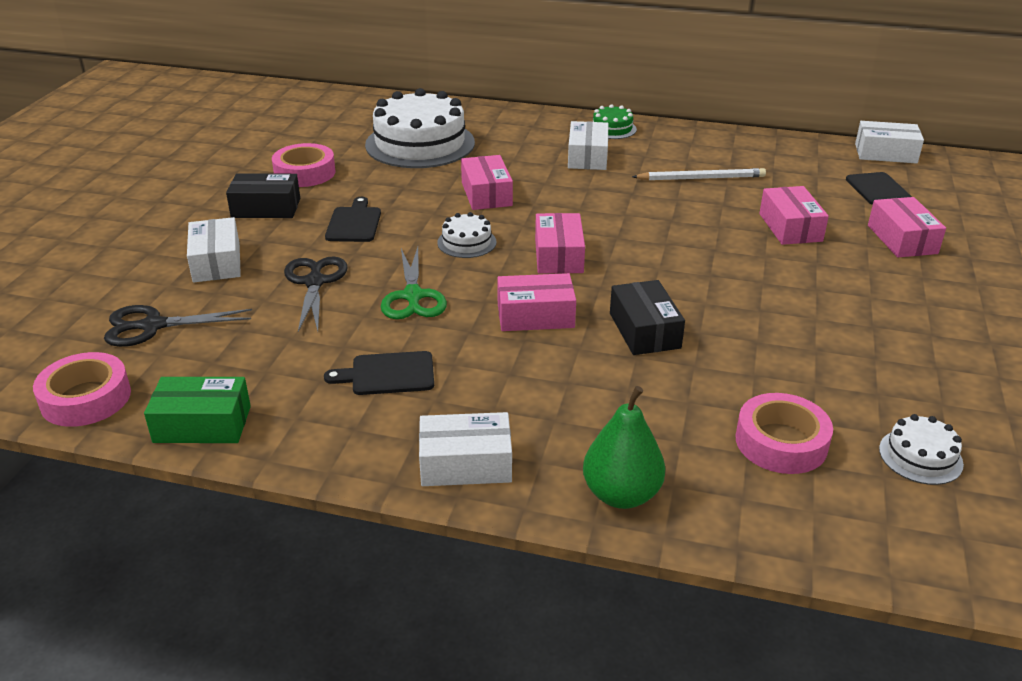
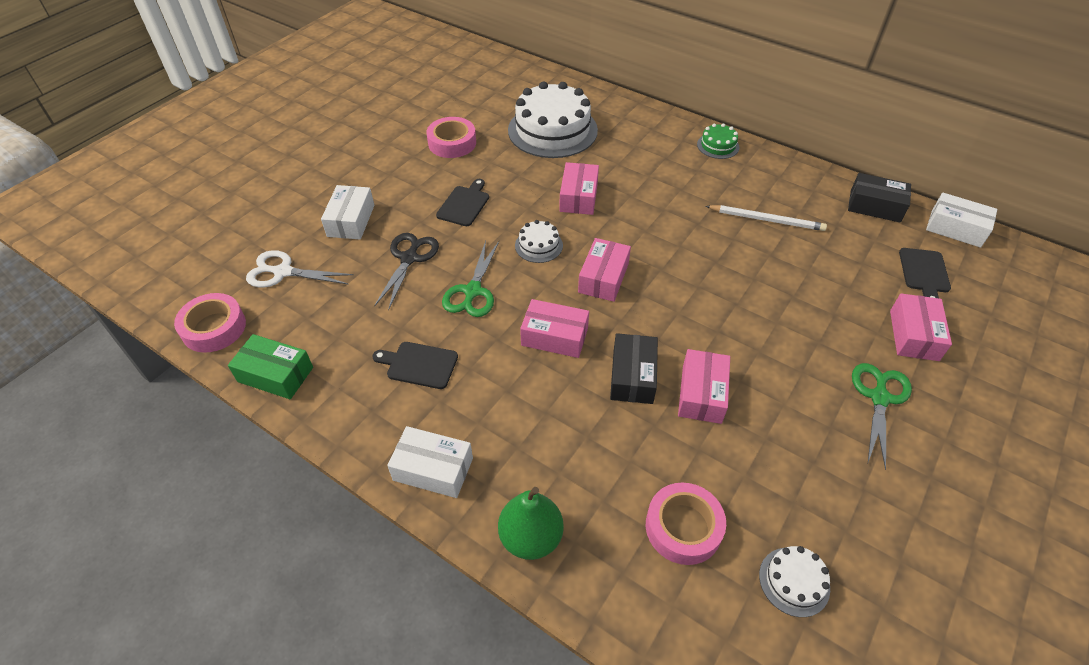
camera: 20 degrees right, 15 degrees up
(153, 326) = (283, 272): black scissors -> white scissors
(266, 208) = (408, 173): black box -> black box (875, 206)
(587, 157) = (681, 173): white box -> none
(790, 227) = (817, 295): pink box -> pink box (701, 394)
(903, 293) = (879, 398): none -> green scissors

